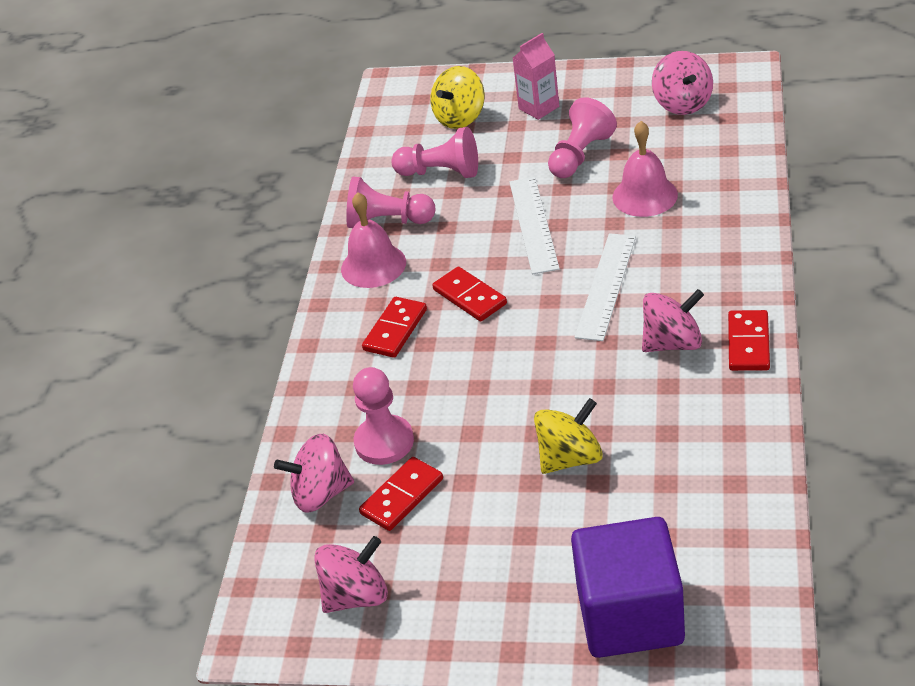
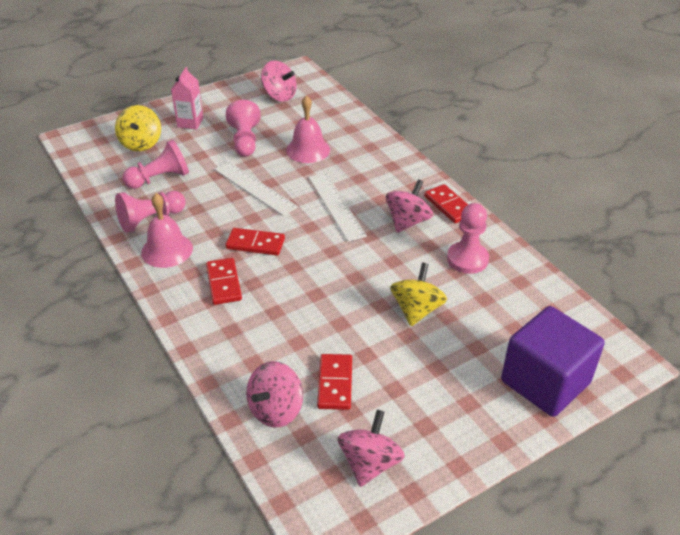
camera: 45 degrees left, 0 degrees up
(384, 442) = (287, 355): pink pawn -> pink pawn (467, 259)

